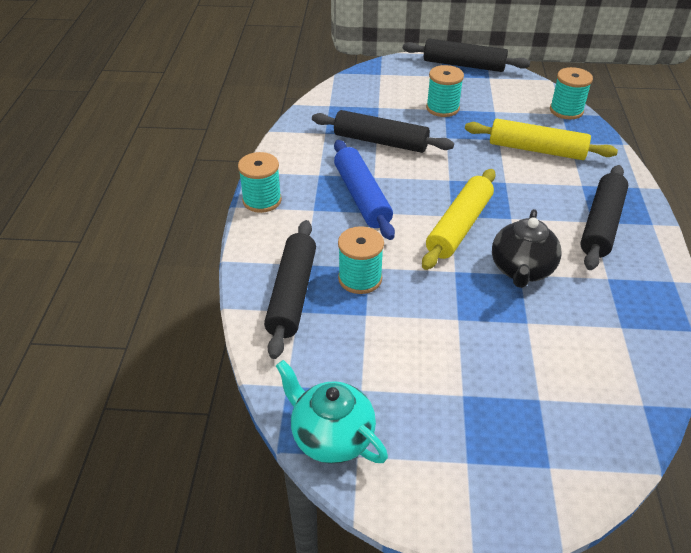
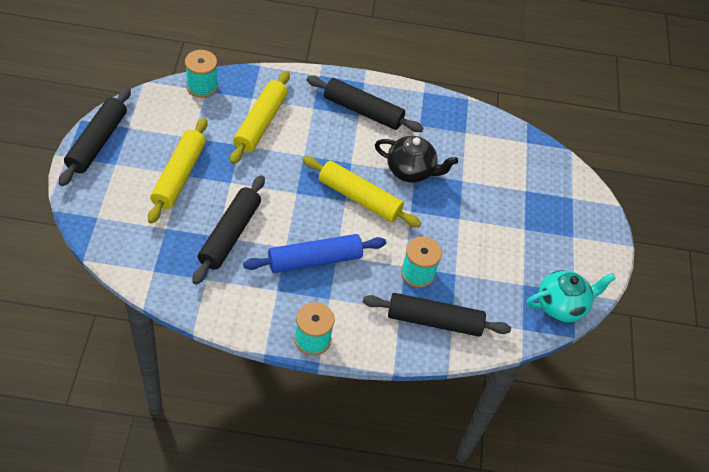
camera: 95 degrees left, 10 degrees up
(331, 437) = (561, 305): turquoise teapot -> turquoise teapot turned 150 degrees counterclockwise
(442, 108) = (179, 176): turquoise spool -> yellow rolling pin

